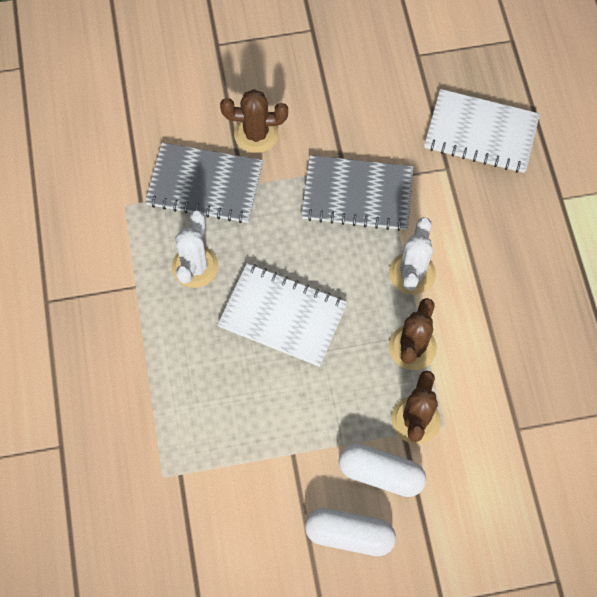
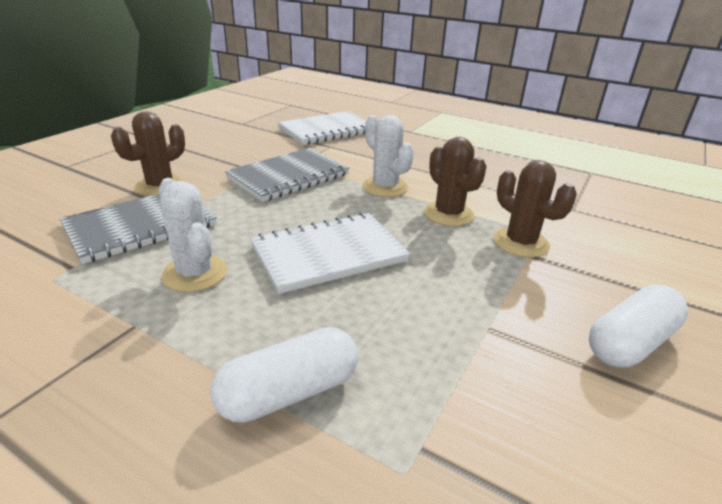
camera: 50 degrees left, 35 degrees down
(380, 474) = (564, 286): white capsule -> white capsule (289, 392)

